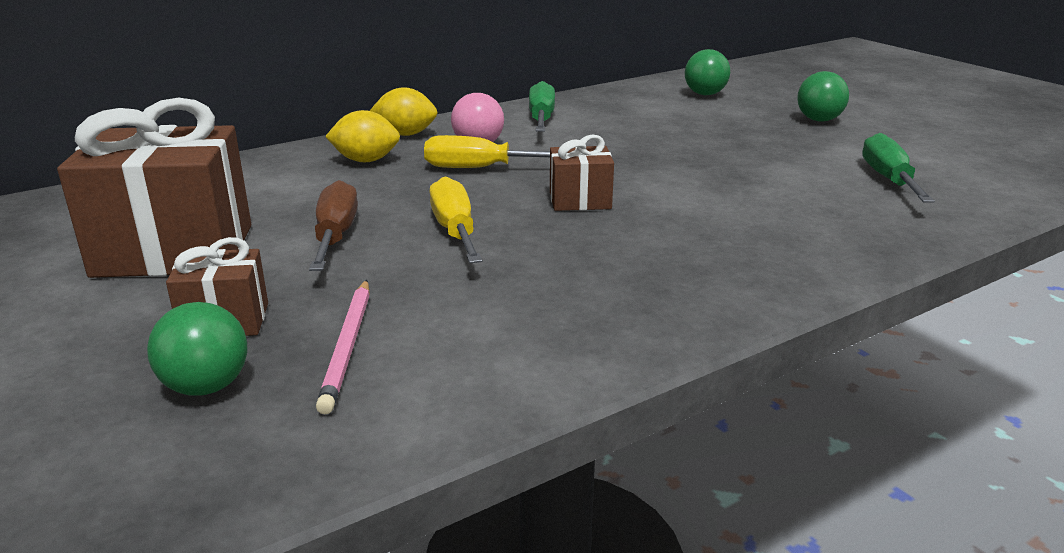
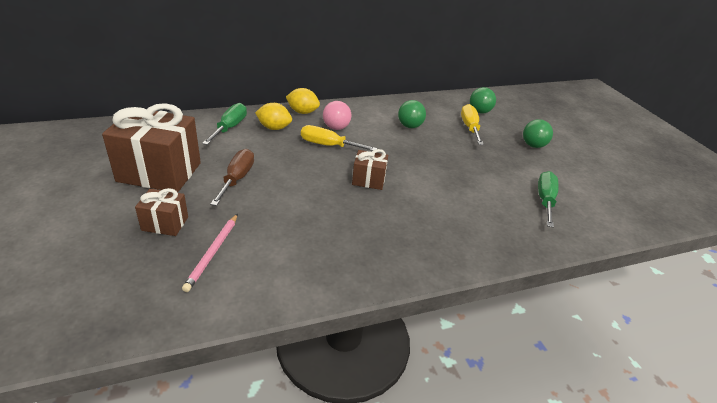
camera: 10 degrees right, 10 degrees up
(206, 386) = (142, 262): green ball -> green ball (409, 126)
(455, 231) = (296, 188): yellow screwdriver -> yellow screwdriver (470, 127)
(541, 118) = (379, 114): green screwdriver -> green screwdriver (230, 127)

